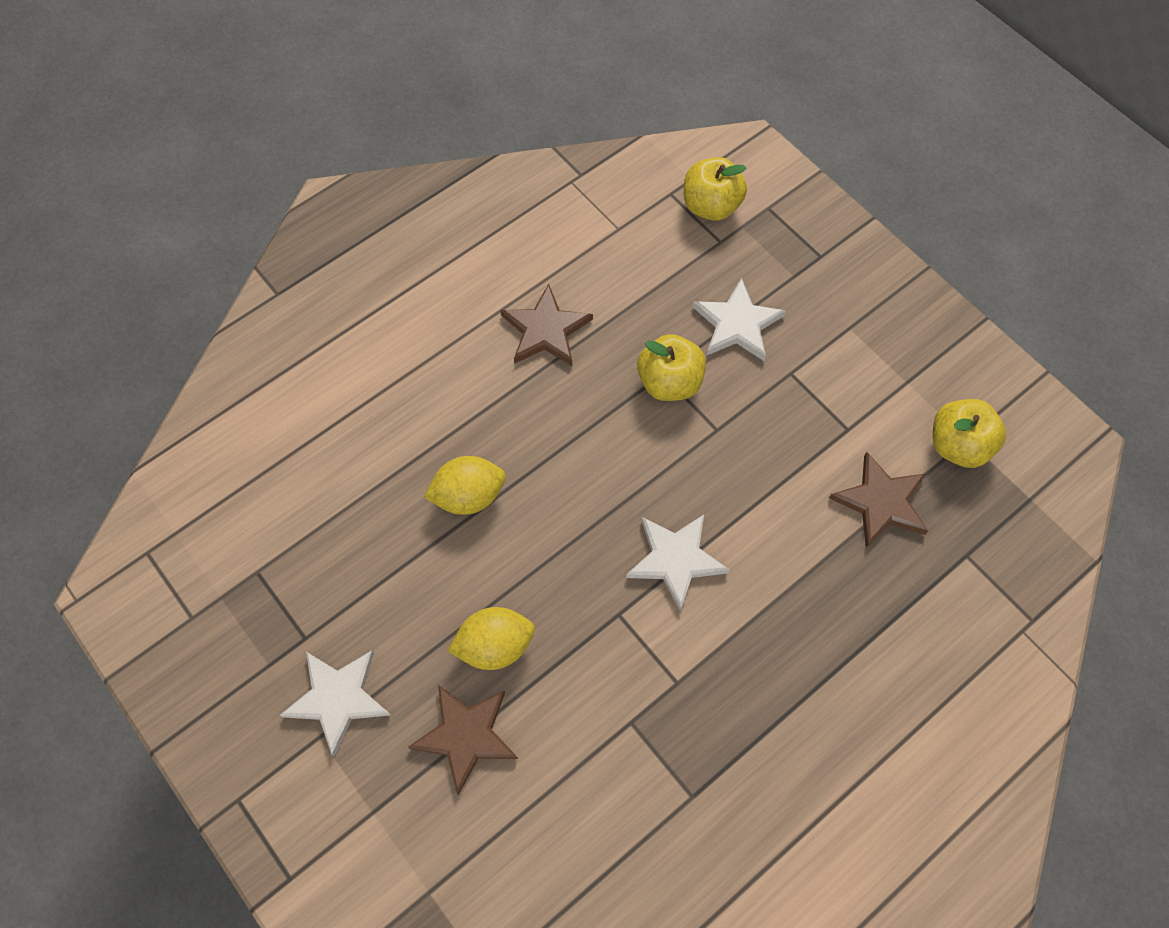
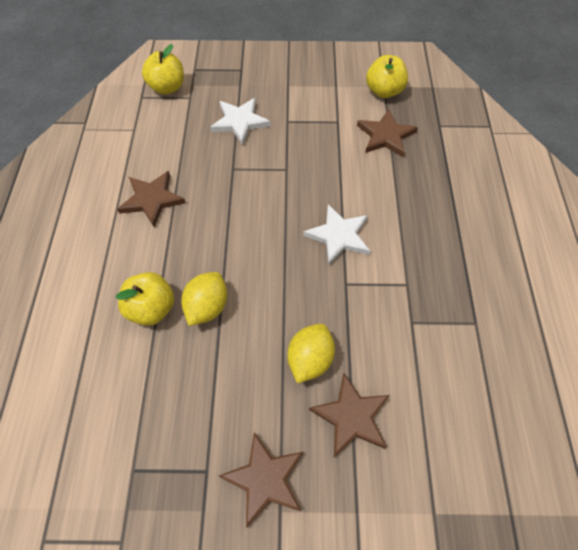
camera: 50 degrees left, 5 degrees down
(338, 698) = (265, 479): white star -> brown star
(669, 382) = (240, 169): yellow apple -> yellow apple (151, 308)

